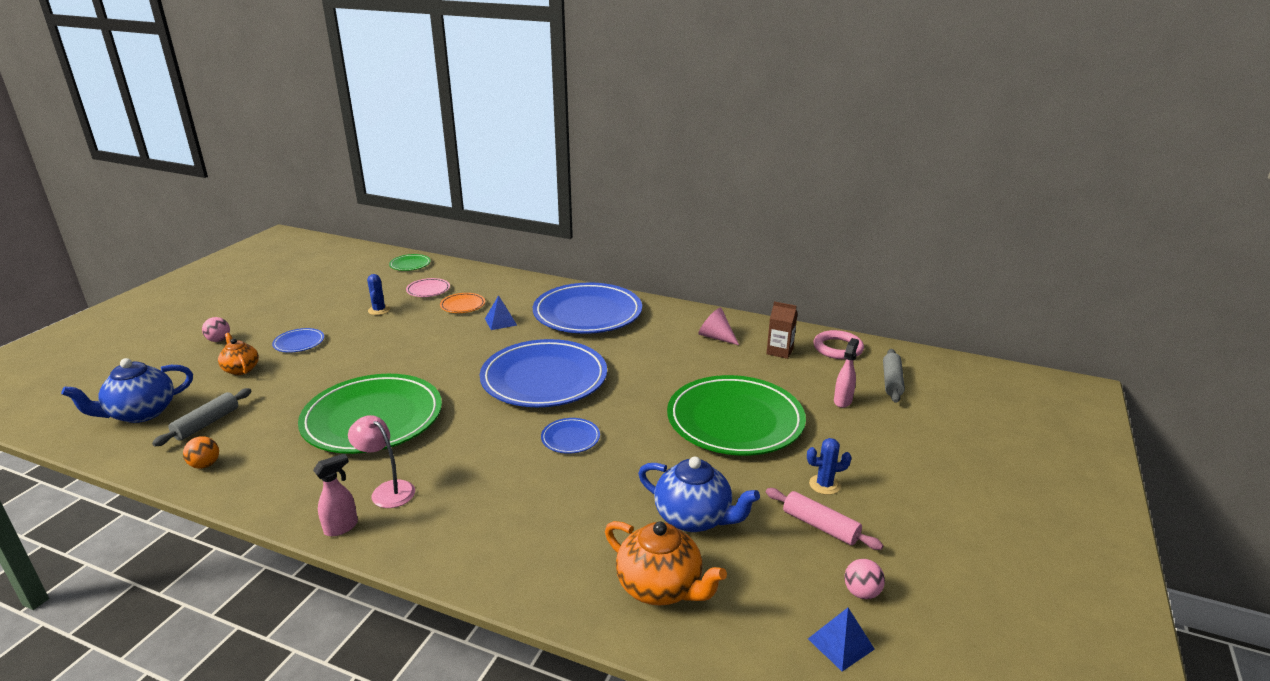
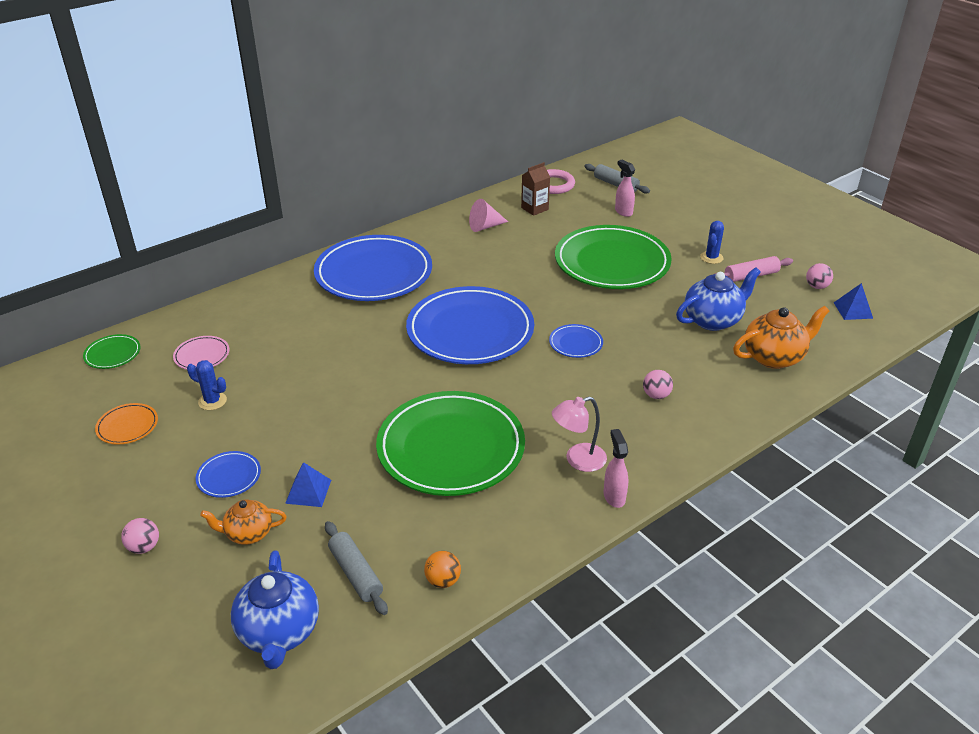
camera: 60 degrees left, 10 degrees up
(463, 305) = (269, 341): orange plate -> orange plate (127, 426)
(501, 322) = (334, 326): blue pyramid -> blue pyramid (308, 491)
(519, 512) = (656, 395): none -> pink ball

